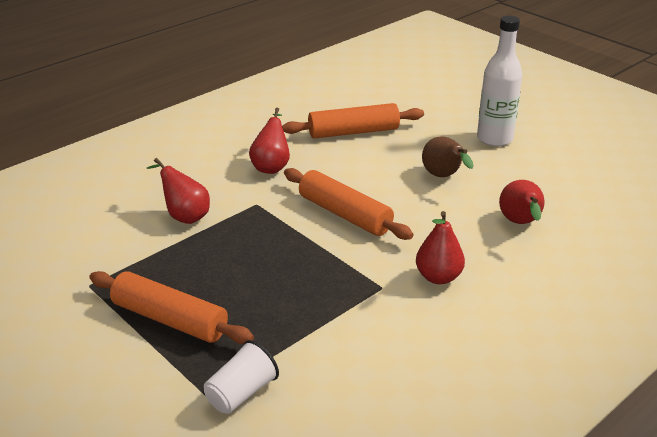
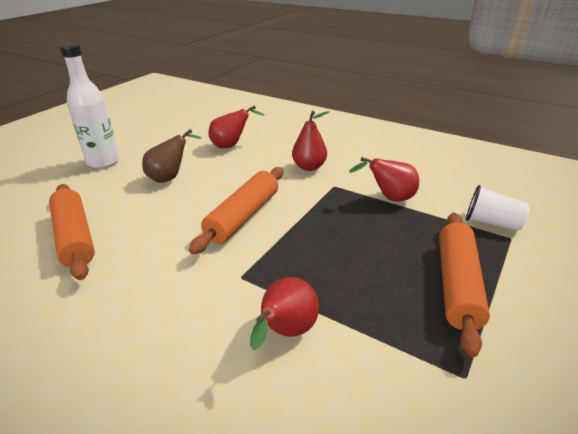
camera: 105 degrees left, 0 degrees up
(271, 166) = (155, 284): red pear -> red pear (389, 198)

